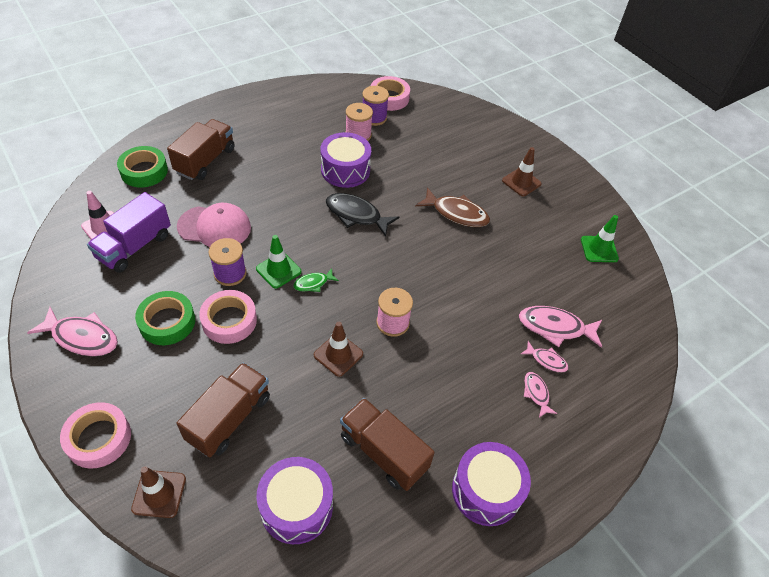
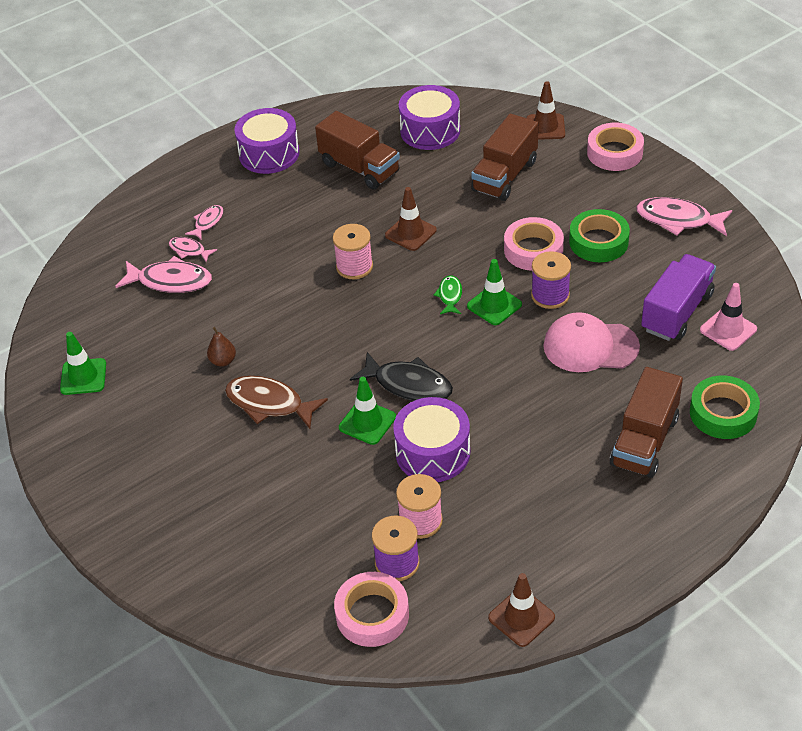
camera: 175 degrees left, 5 degrees down
(313, 283) = (450, 296): green fish -> green fish turned 60 degrees counterclockwise
(387, 193) = (367, 422): none -> green traffic cone
(495, 249) = (223, 361): none -> brown pear
(521, 182) = (164, 466): brown traffic cone -> brown traffic cone (521, 617)
(536, 393) = (207, 222): pink fish -> pink fish turned 135 degrees counterclockwise

